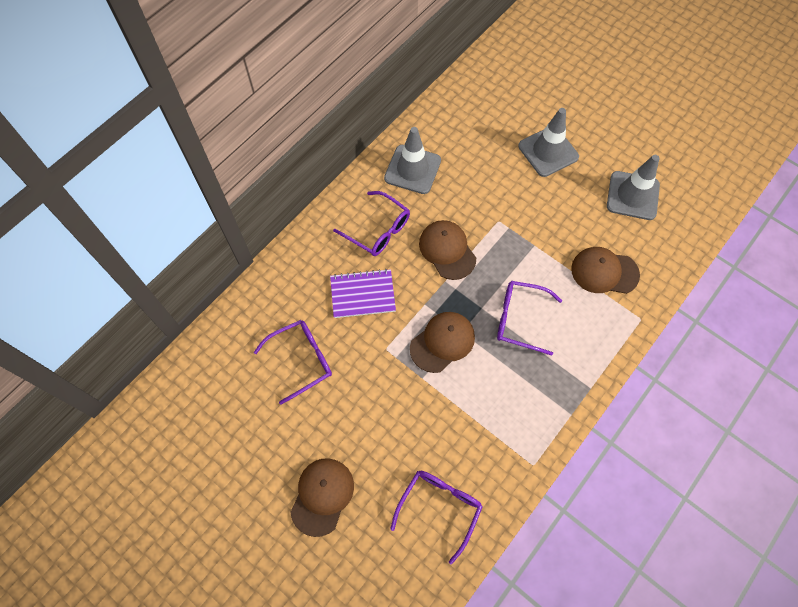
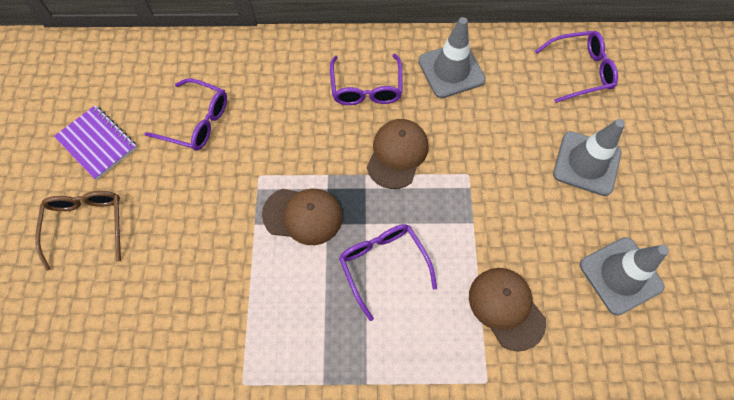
camera: 50 degrees right, 0 degrees up
(322, 496) = (87, 225): brown cap -> brown glasses
(362, 294) = (295, 121): purple notebook -> purple notebook (97, 143)
(439, 508) = (140, 328): purple glasses -> purple glasses (580, 71)

